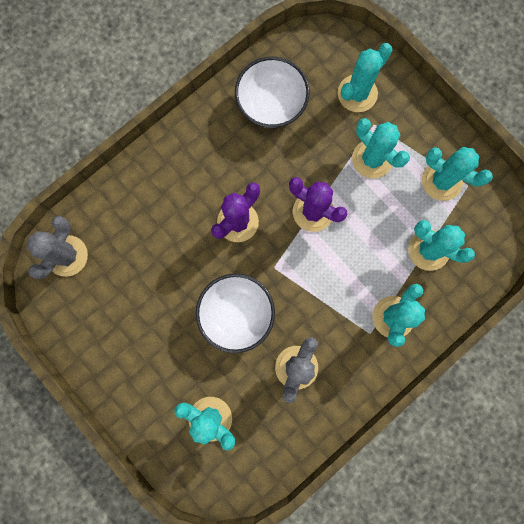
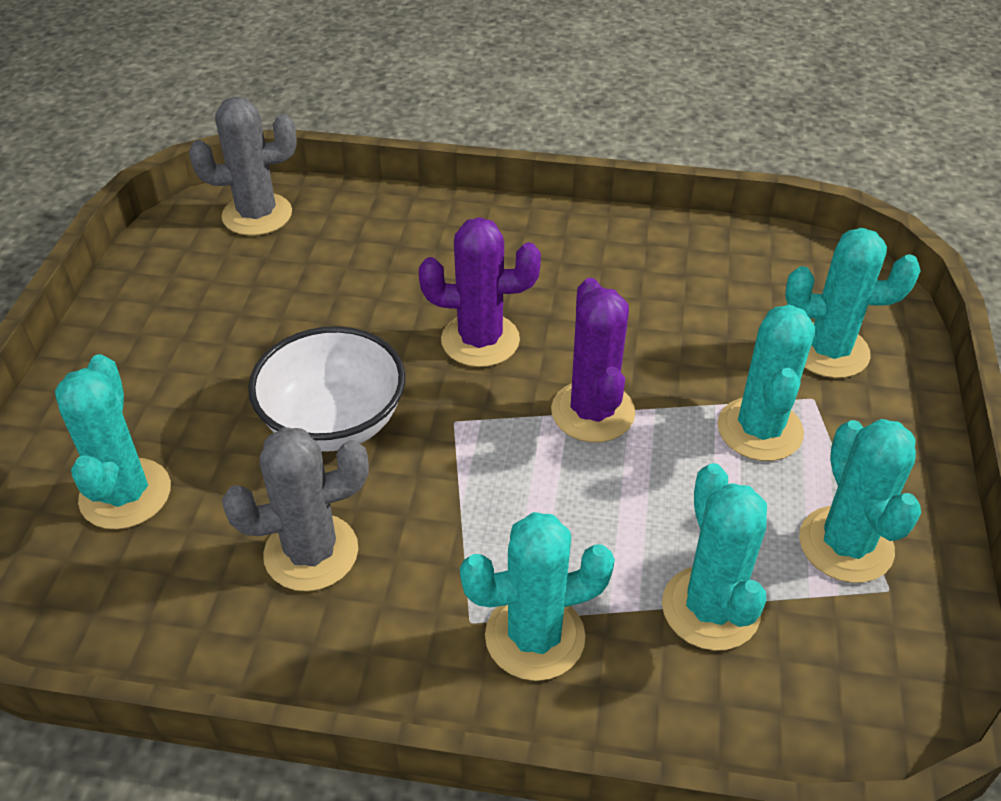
camera: 50 degrees right, 35 degrees down
(271, 104) = (689, 275): white bowl -> none

